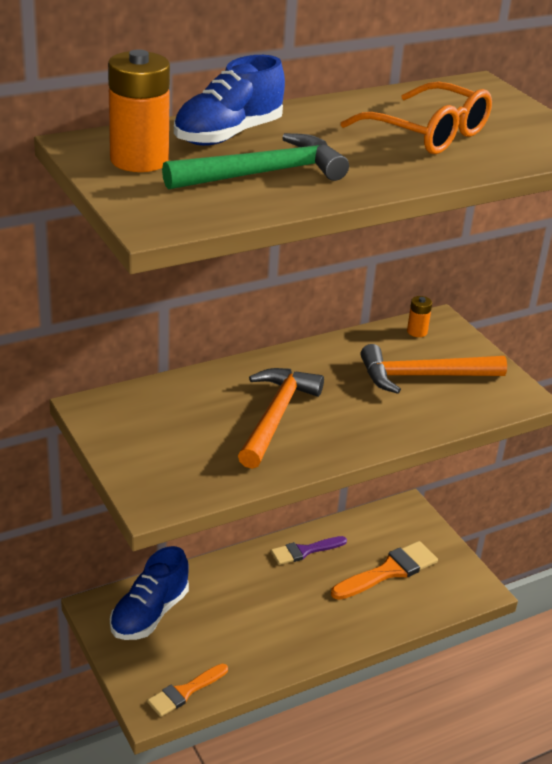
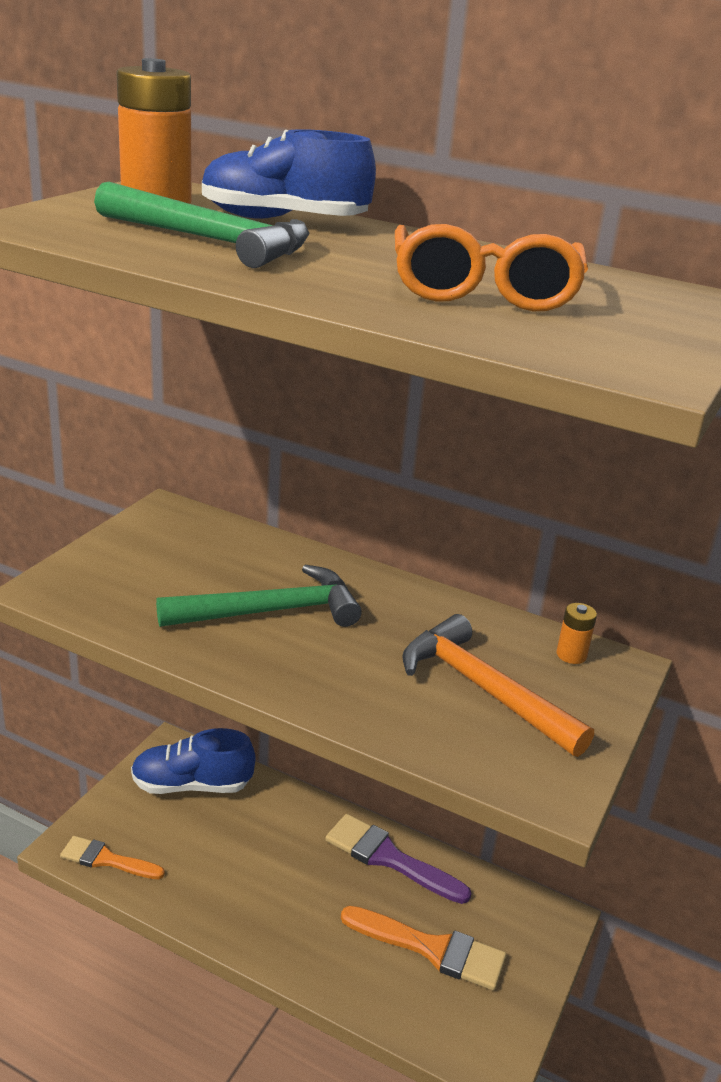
camera: 55 degrees right, 5 degrees down
(275, 417) = (270, 611): orange hammer -> green hammer
(304, 551) = (389, 858): purple brush -> purple brush, size x1.50

